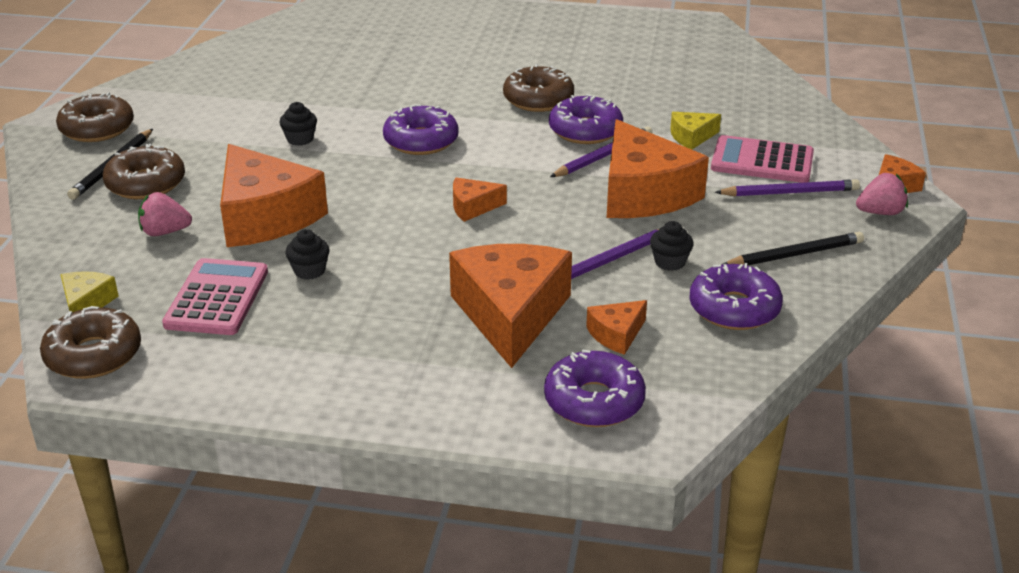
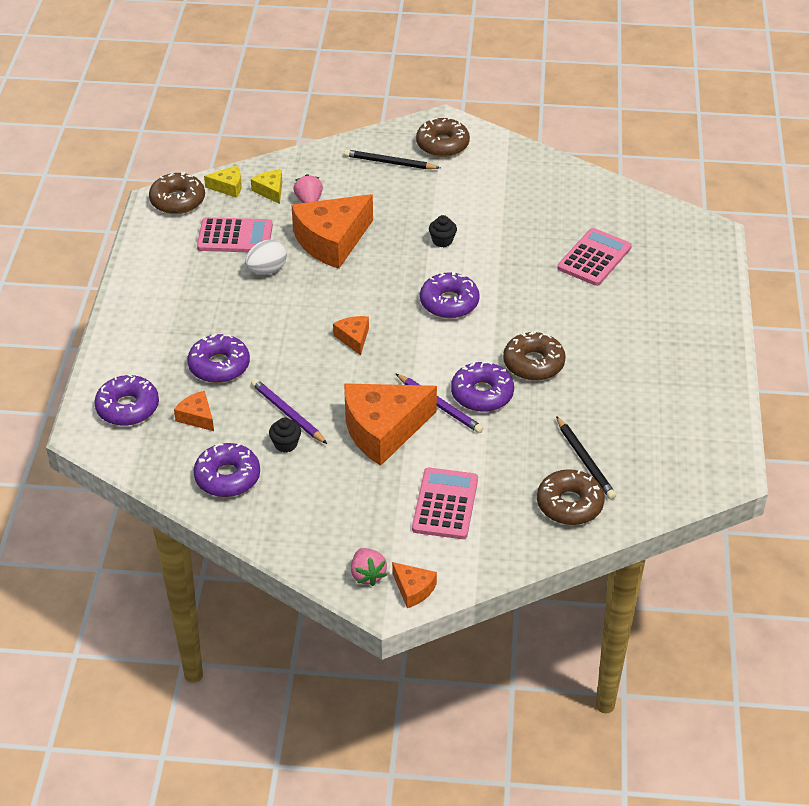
camera: 85 degrees right, 10 degrees up
(146, 183) = (369, 181): brown donut -> brown donut (569, 504)
(309, 271) = (267, 270): black cupcake -> white egg
(368, 55) = (594, 258): none -> pink calculator
(511, 314) = (219, 366): orange cheese -> purple donut
(691, 137) = (481, 460): yellow cheese -> yellow cheese (270, 191)
(789, 192) = (394, 519): purple pencil -> none
(795, 254) = (300, 515): black pencil -> black pencil (585, 460)

